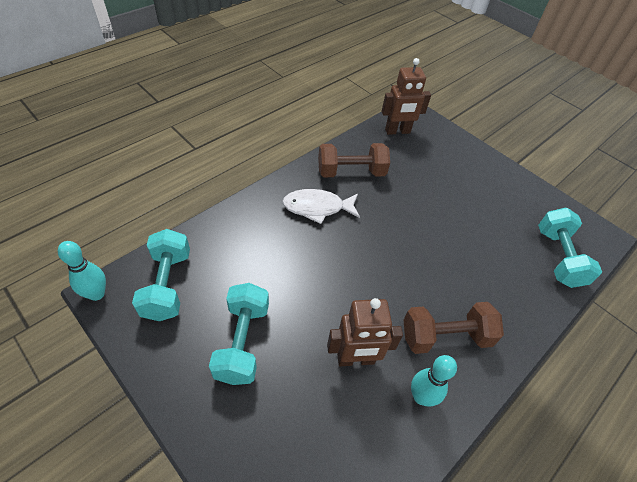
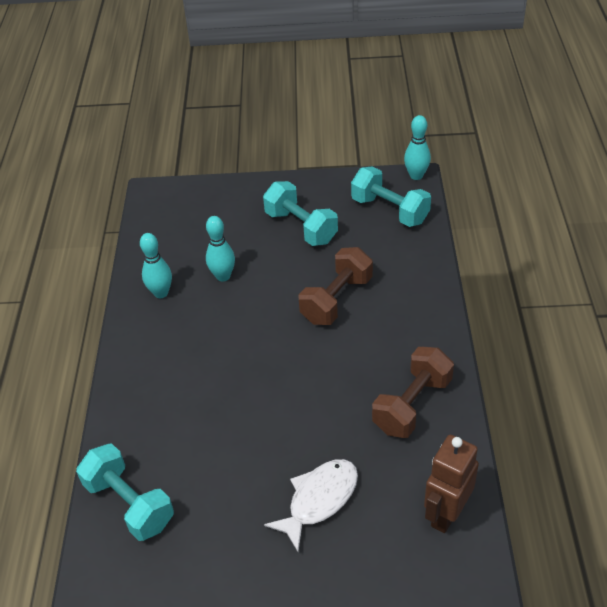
camera: 140 degrees right, 5 degrees down
(317, 208) = (386, 342): white fish -> white fish (319, 500)
(356, 359) = (223, 276): brown robot -> turquoise bowling pin
(445, 337) = (177, 339): brown dumbbell -> brown dumbbell (336, 300)

